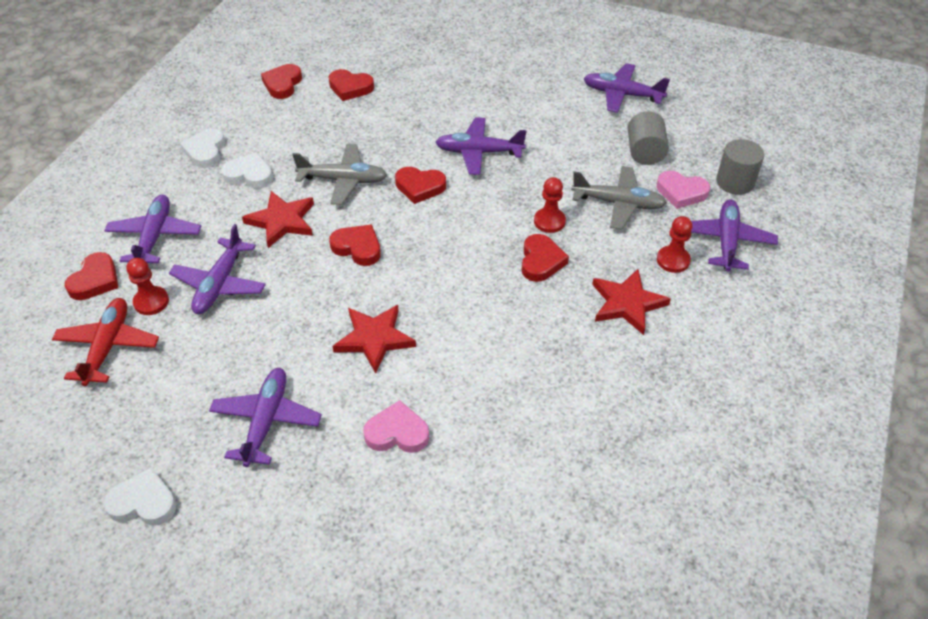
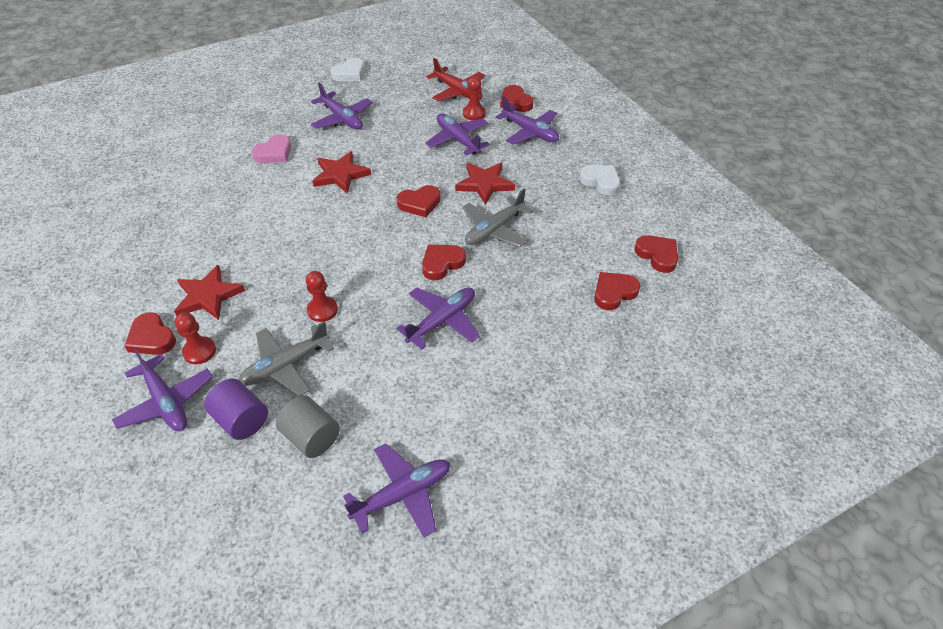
camera: 130 degrees right, 0 degrees up
(249, 175) = (550, 190): white heart -> none
(541, 261) = (296, 279): red heart -> red heart (152, 338)
(681, 192) = (241, 420): pink heart -> purple cylinder
(735, 182) = (199, 474): grey cylinder -> none

